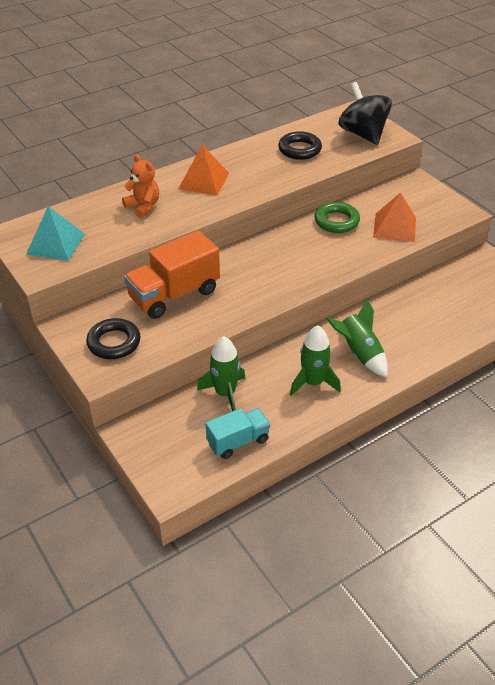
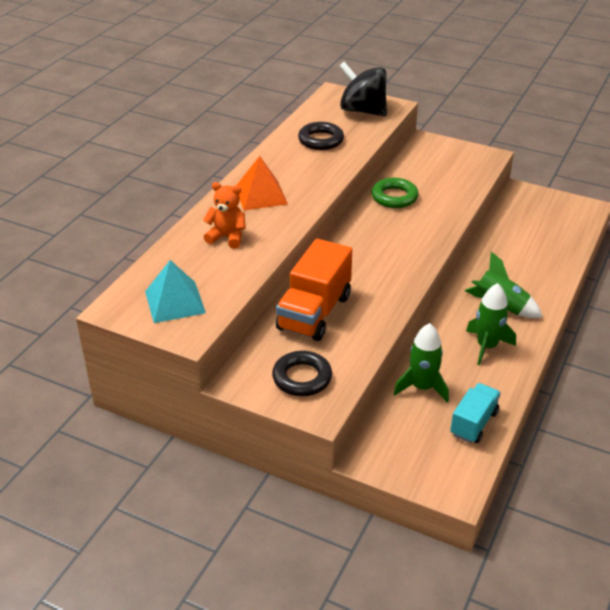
camera: 30 degrees left, 5 degrees down
(394, 227) = (447, 186): orange pyramid -> none

